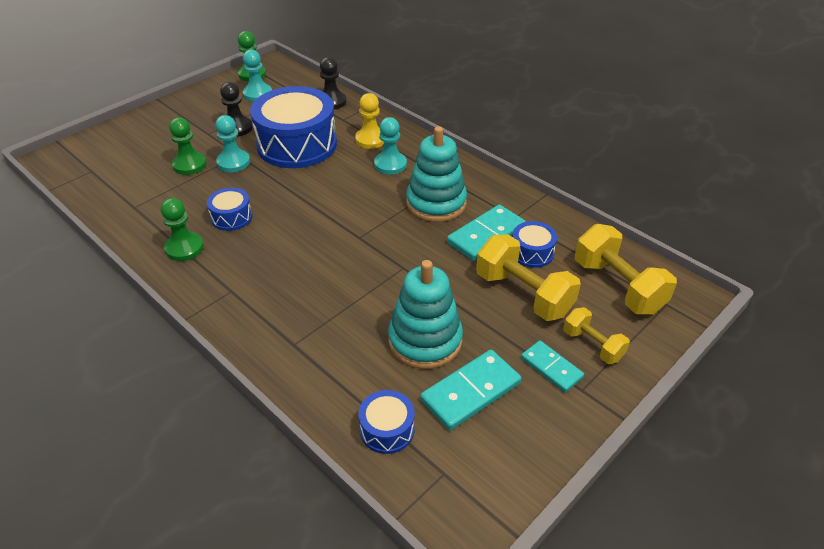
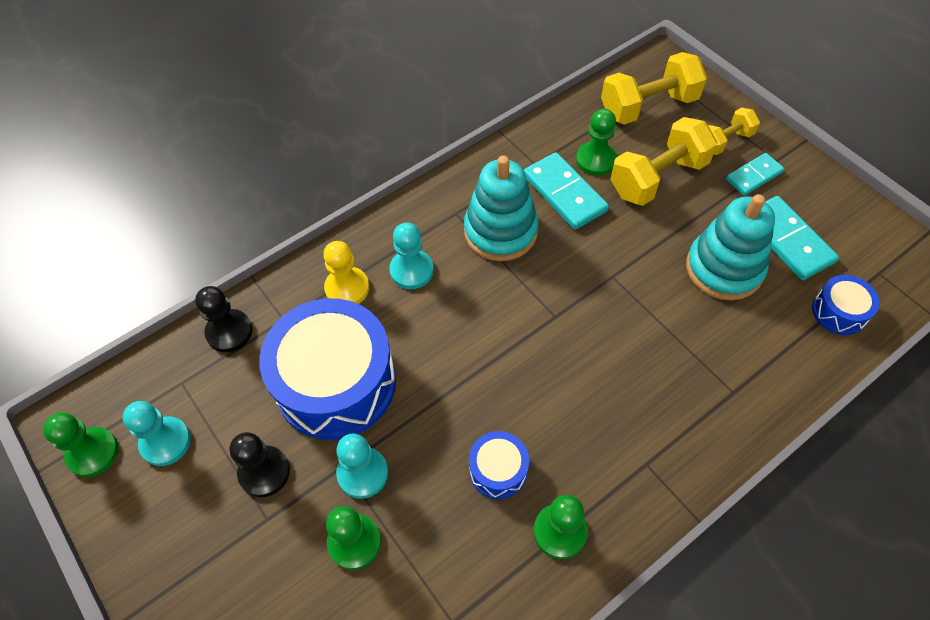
camera: 80 degrees left, 15 degrees up
(532, 252) = (595, 160): blue drum -> green pawn

